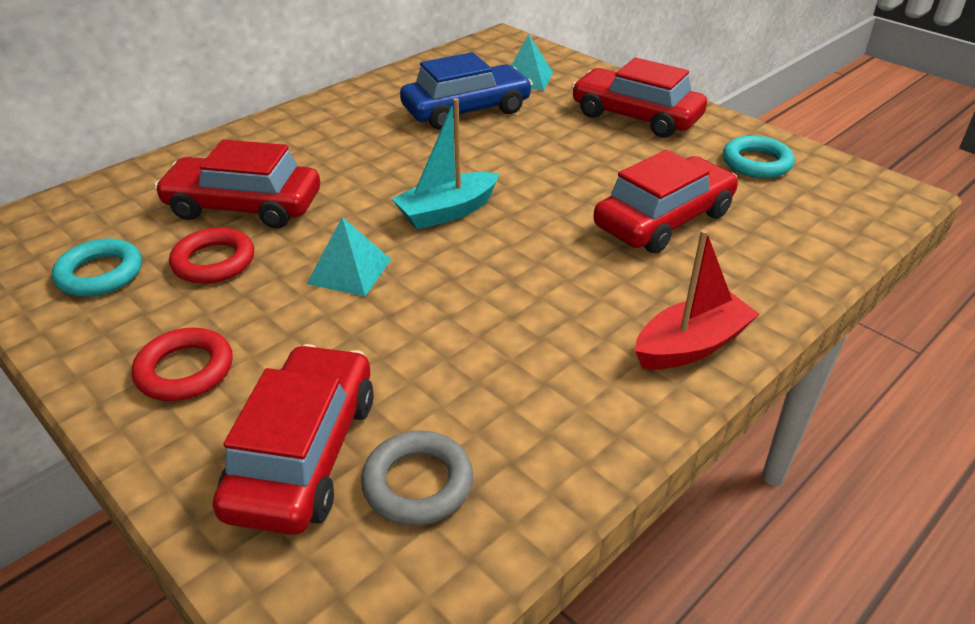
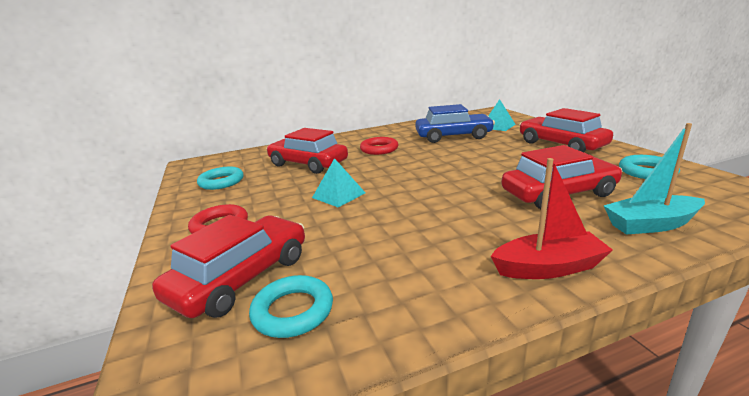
camera: 25 degrees right, 15 degrees down
(214, 262) = (275, 183): red ring -> red ring (379, 149)
(418, 483) = (293, 311): grey ring -> turquoise ring
(447, 212) = (413, 176): turquoise boat -> turquoise boat (650, 224)

